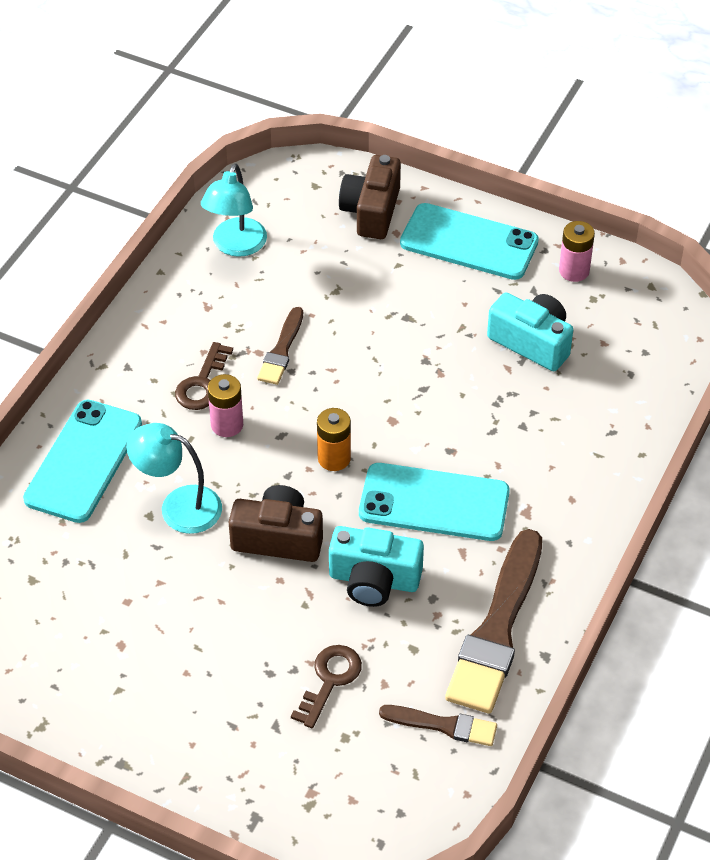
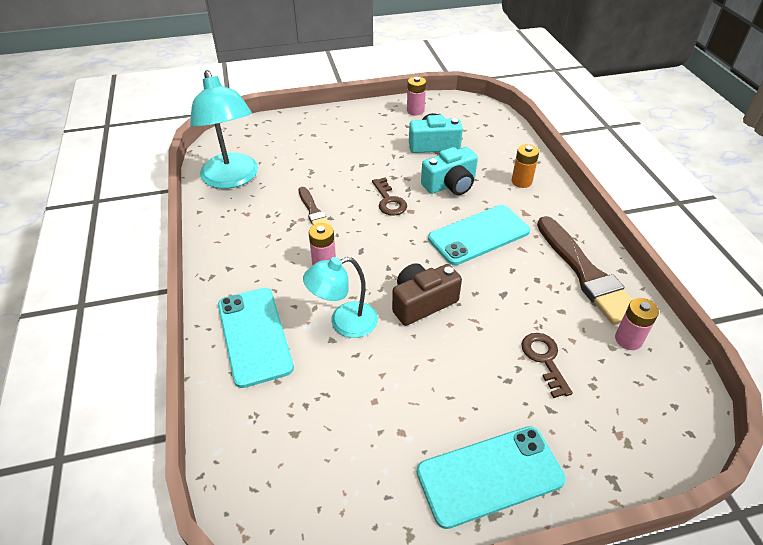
camera: 40 degrees left, 5 degrees down
(202, 383) = (285, 251): brown key -> brown key (389, 201)
(236, 246) = (232, 179): turquoise lamp -> turquoise lamp, size x1.58
(334, 458) = (403, 245): orange battery -> orange battery (521, 181)
(371, 211) = (290, 132): brown camera -> none
(374, 580) = (498, 290): turquoise camera -> turquoise camera (450, 185)
(443, 725) = (628, 339): brown brush -> pink battery
(469, 242) = (354, 122): turquoise phone -> turquoise phone (490, 475)

